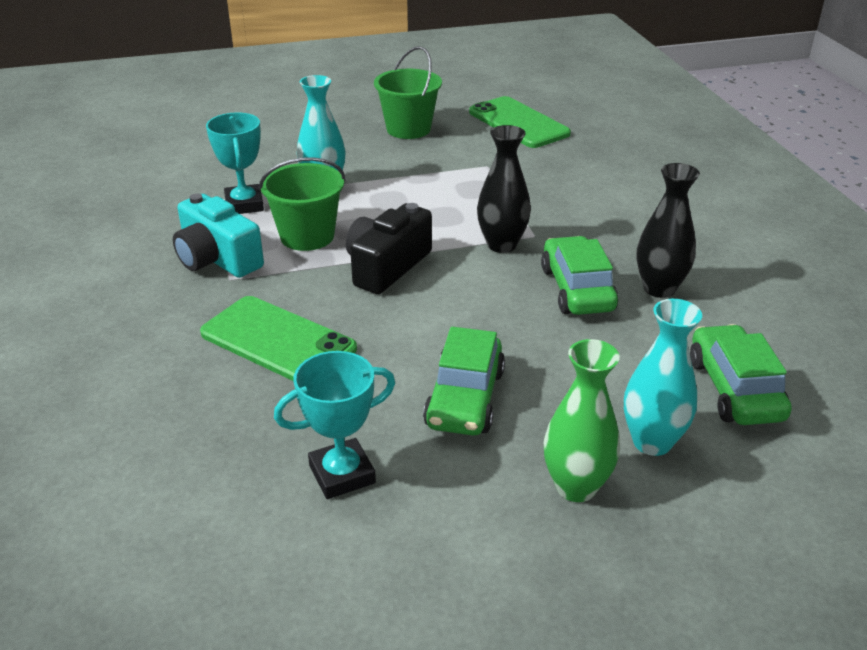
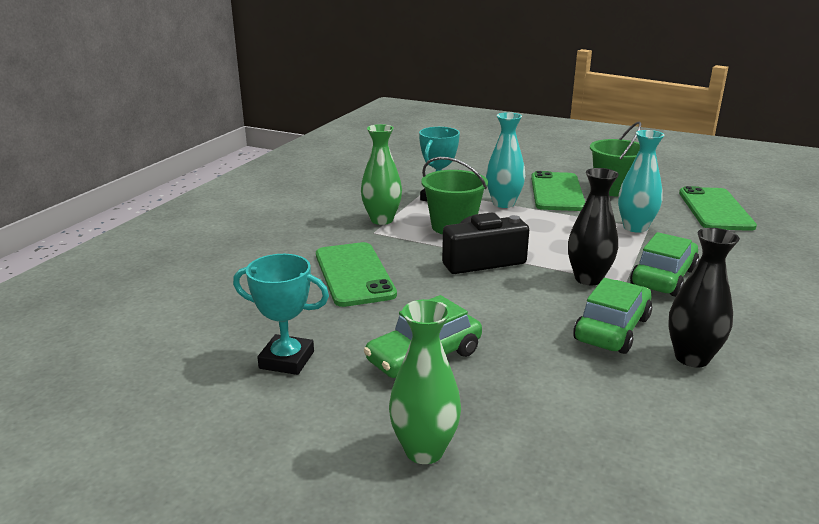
camera: 40 degrees right, 10 degrees down
(217, 259) = (382, 220): turquoise camera -> green vase
(359, 152) = (557, 192): none -> green phone
(652, 442) = (529, 455): turquoise vase -> turquoise vase (635, 227)
(734, 389) = (664, 459): green car -> green car (663, 277)

